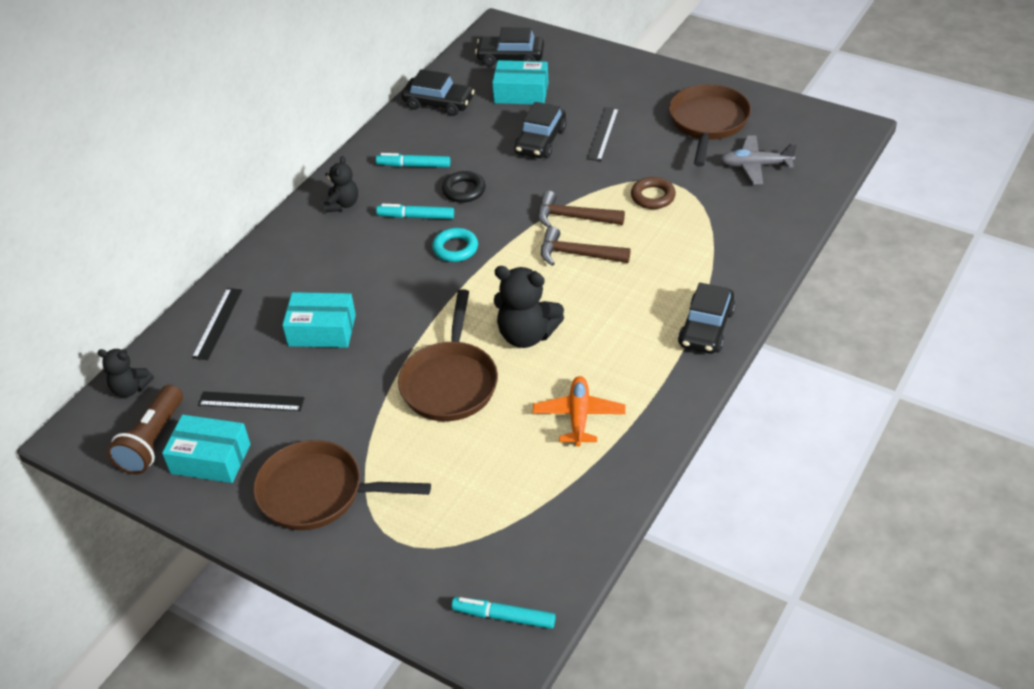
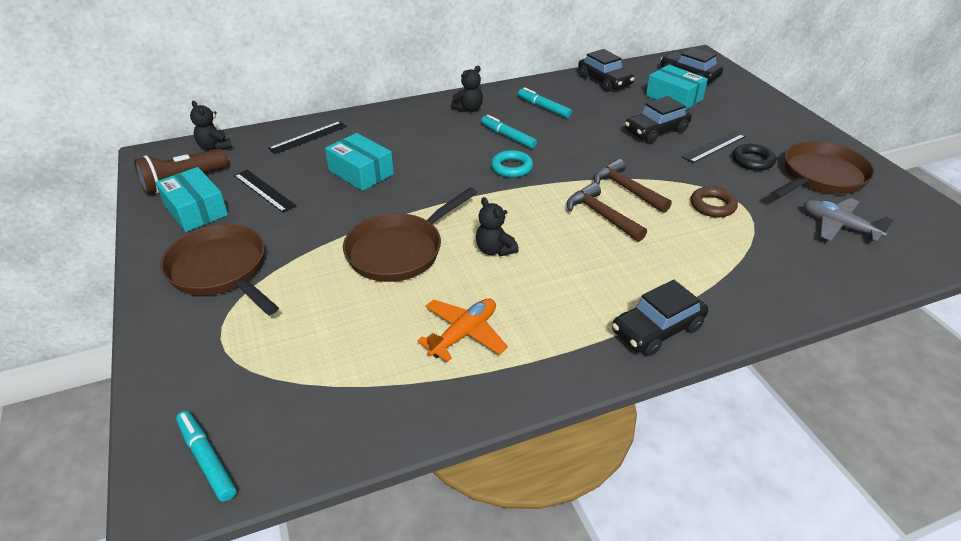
camera: 35 degrees right, 5 degrees down
(464, 190) = (561, 136): black ring -> black ring (752, 161)
(526, 335) = (495, 250): black teddy bear -> black teddy bear, size x0.61

